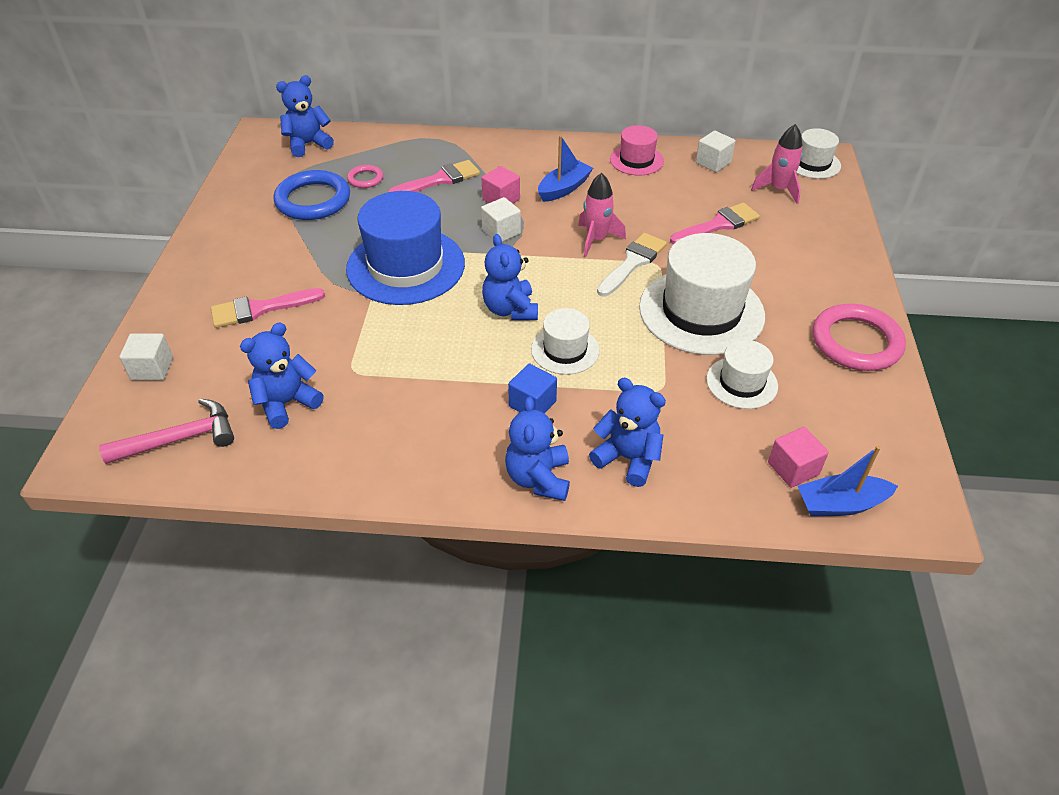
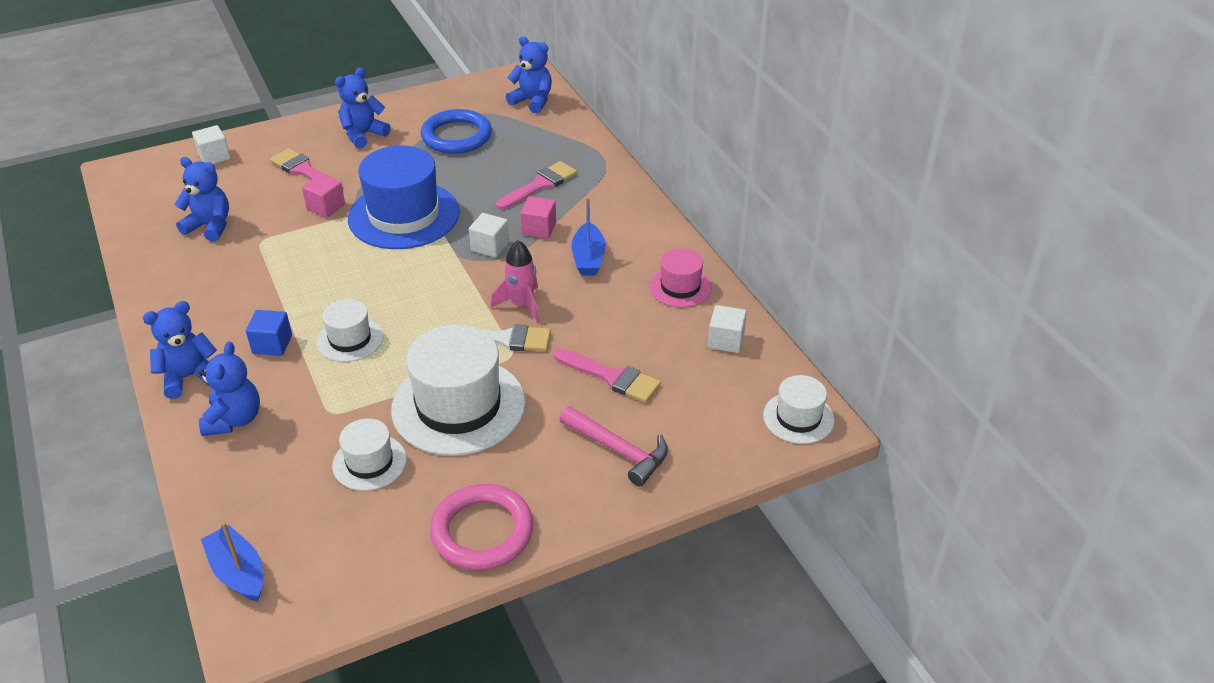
camera: 60 degrees right, 5 degrees down
(180, 439) = (152, 198): pink hammer -> pink hammer (618, 450)
(365, 179) = (508, 148): pink ring -> none
(440, 180) = (540, 185): pink brush -> pink brush turned 75 degrees counterclockwise
(510, 309) = (384, 290): blue teddy bear -> blue teddy bear (363, 135)
(564, 188) = (588, 258): blue boat -> blue boat turned 75 degrees clockwise
(778, 190) = (717, 404): pink rocket -> none
(793, 468) = (270, 528): pink cube -> pink cube (326, 207)

